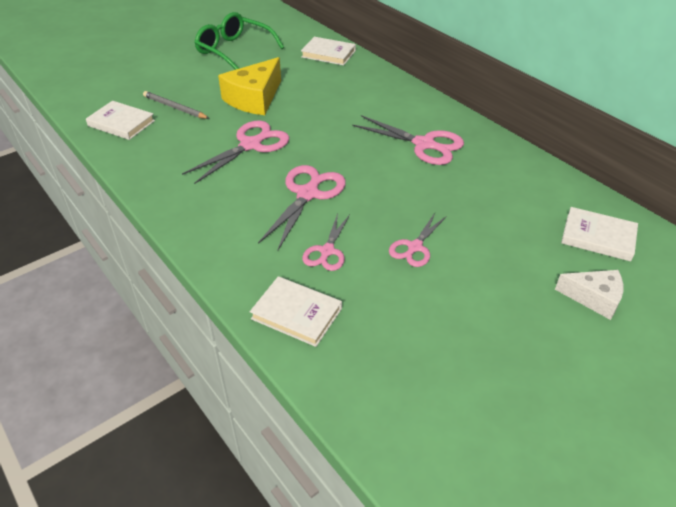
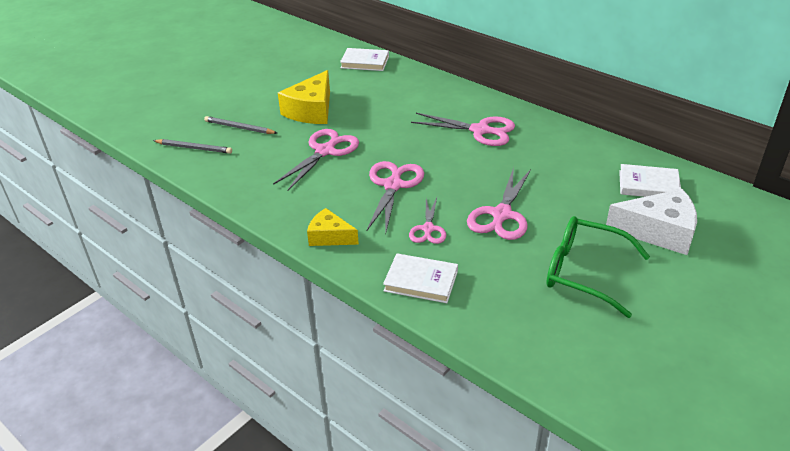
camera: 10 degrees left, 5 degrees down
(121, 123) = (194, 148): white book -> grey pencil
(218, 243) = (330, 236): none -> yellow cheese
(234, 50) = (274, 69): green glasses -> green glasses (584, 272)
(415, 247) = (501, 215): pink scissors -> pink scissors, size x1.64
(594, 298) = (658, 232): white cheese -> white cheese, size x1.64

